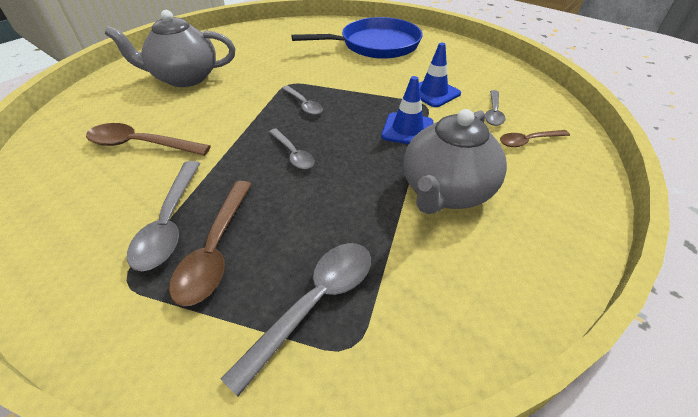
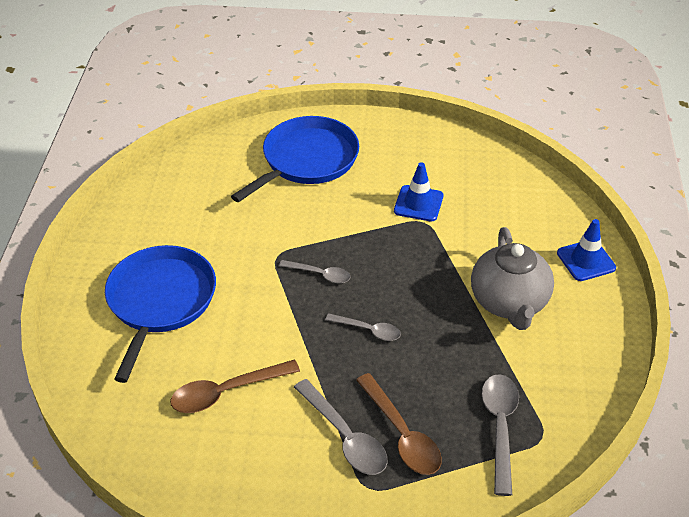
camera: 35 degrees left, 0 degrees up
(184, 78) = (160, 301): grey teapot -> blue pan
(407, 129) = (433, 257): blue traffic cone -> blue traffic cone (586, 260)
(493, 113) = (484, 204): grey spoon -> none
(528, 141) = (530, 223): brown spoon -> none

